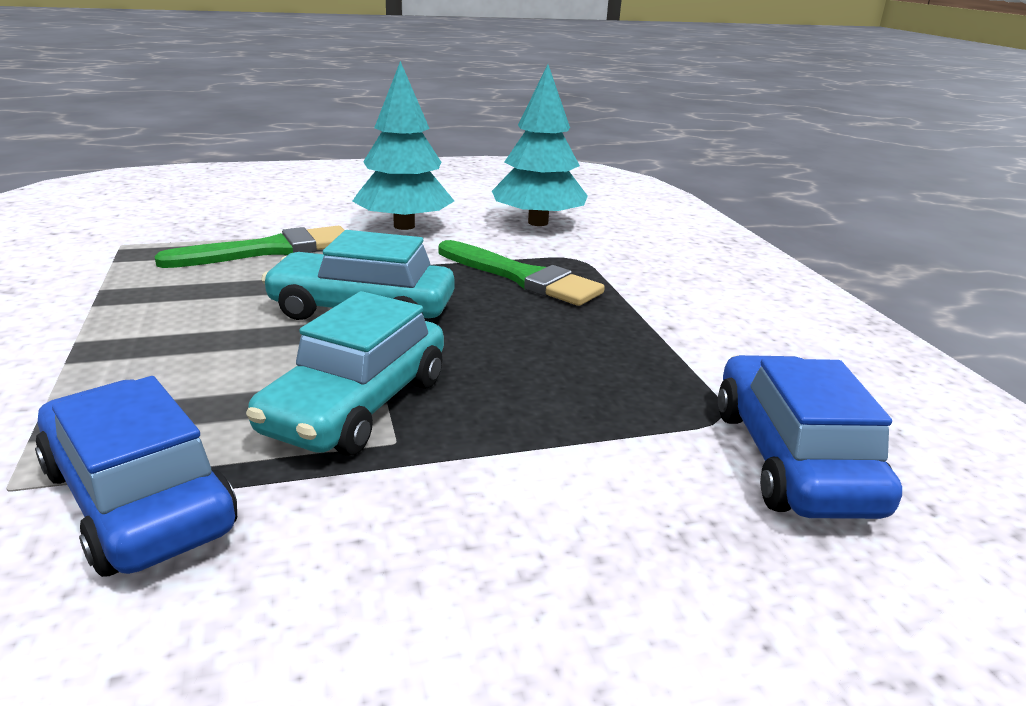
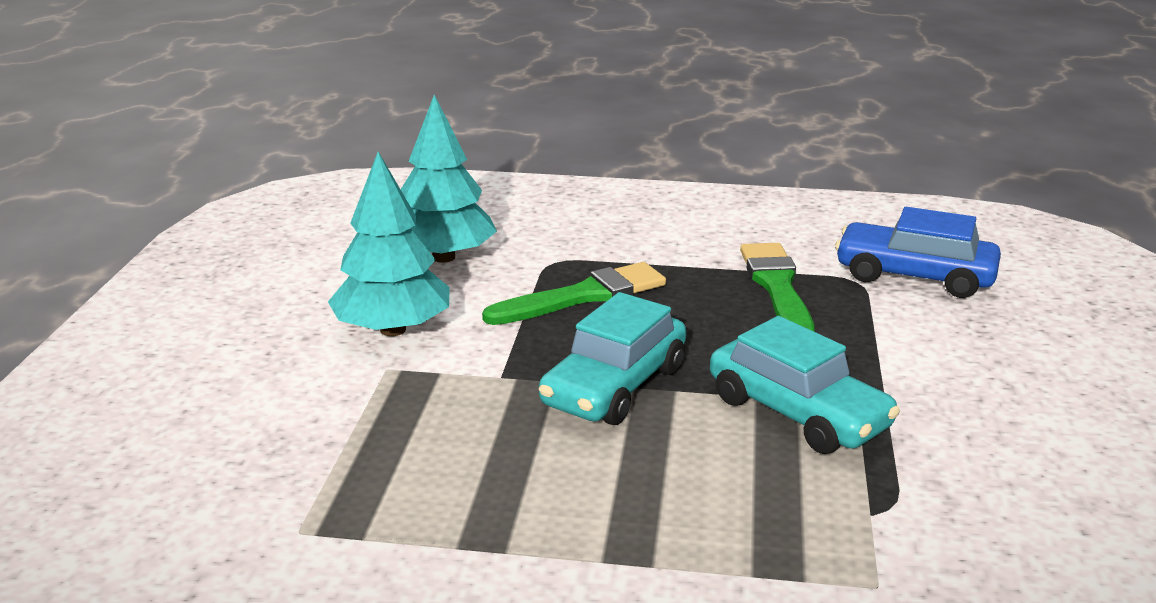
camera: 65 degrees left, 0 degrees up
(137, 499) = (907, 520): blue car -> none
(269, 250) = (408, 422): green brush -> green brush (777, 287)

